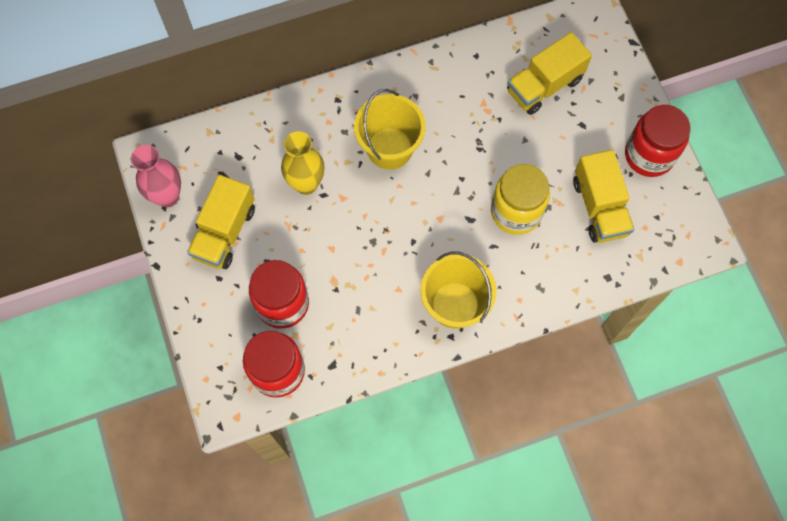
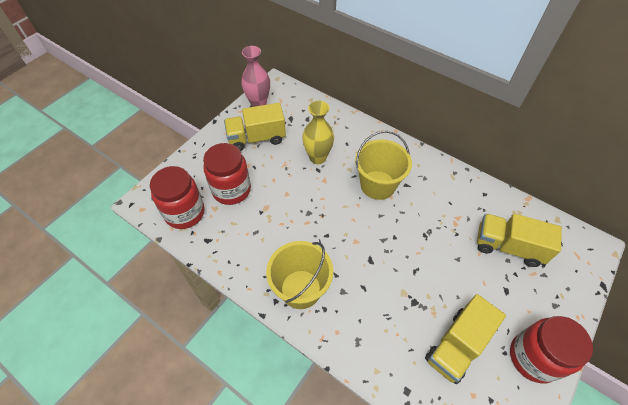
camera: 55 degrees right, 15 degrees down
(516, 212) = (401, 286): yellow jar -> none

